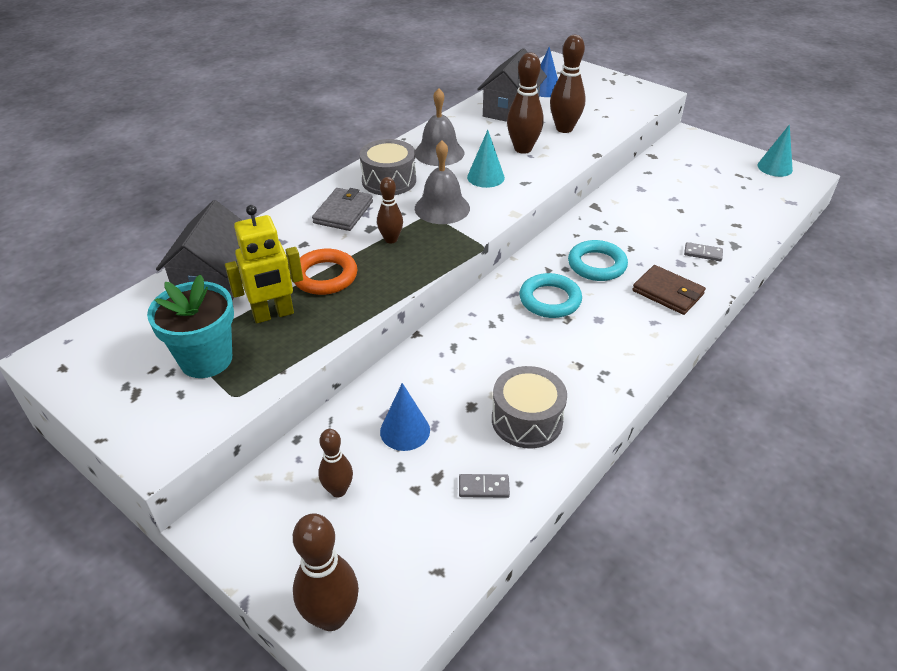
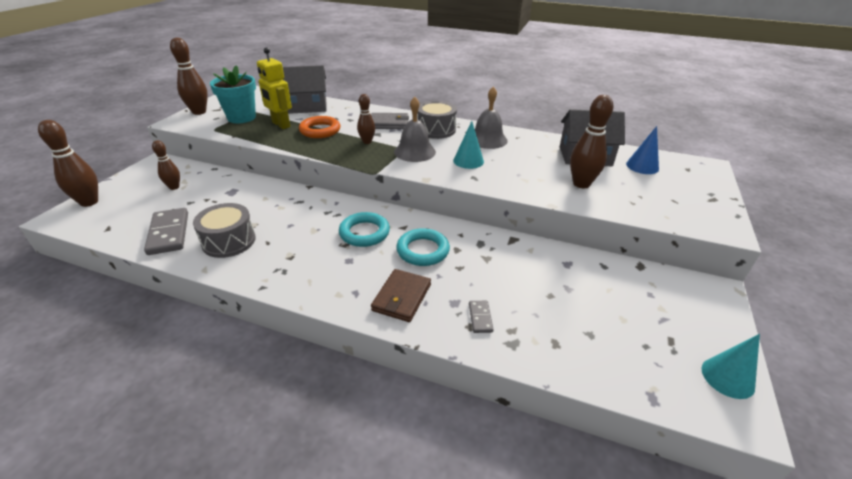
camera: 70 degrees right, 5 degrees down
(405, 431) = (219, 198): blue cone -> none
(483, 487) = (168, 233): grey domino -> grey domino, size x2.02
(523, 149) = (525, 170): brown bowling pin -> brown bowling pin (199, 112)

